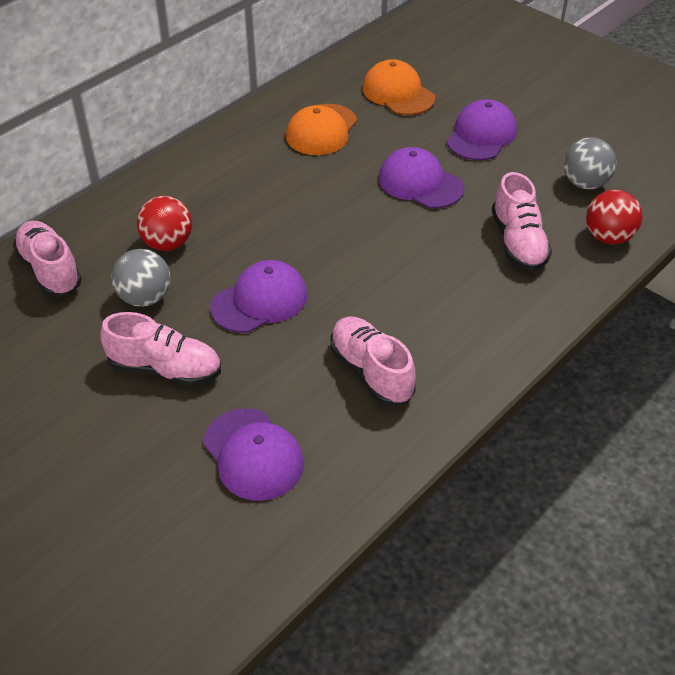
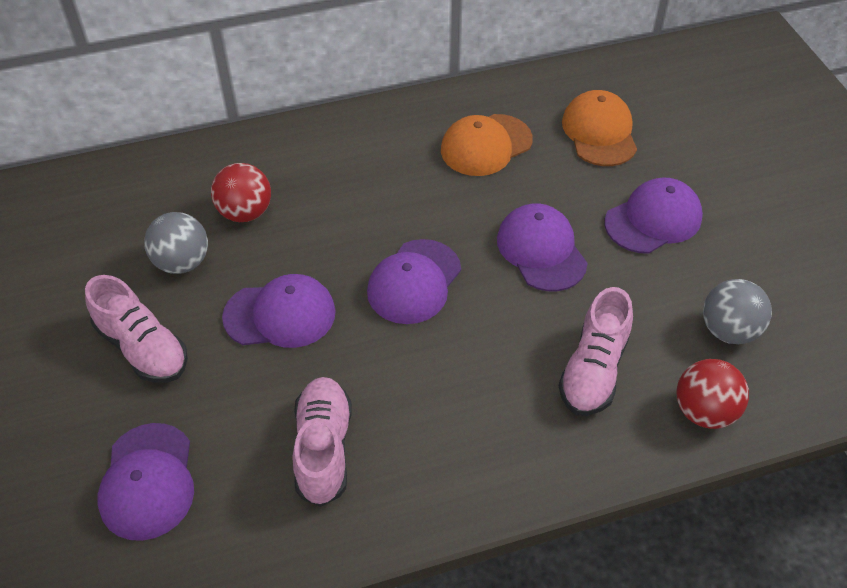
camera: 30 degrees right, 5 degrees up
(50, 270) = (126, 196): pink shoe -> none
(345, 238) = (414, 282): none -> purple cap

